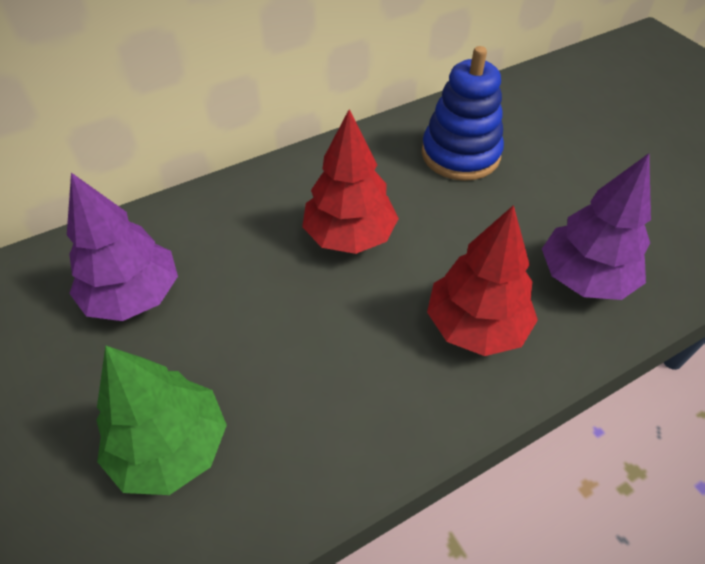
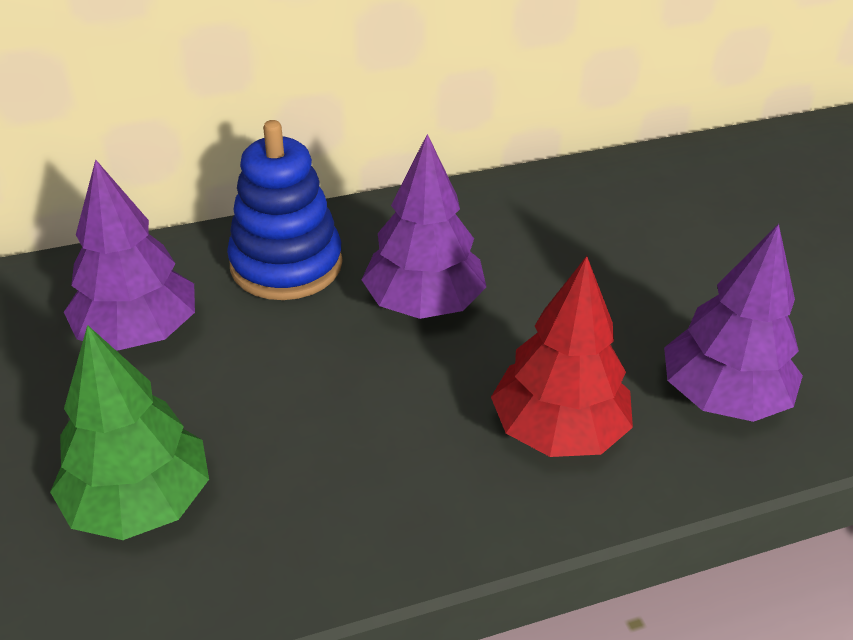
camera: 10 degrees right, 10 degrees down
(349, 236) = (423, 304): red tree -> purple tree
(460, 154) = (598, 228): blue stacking toy -> blue stacking toy (286, 264)

